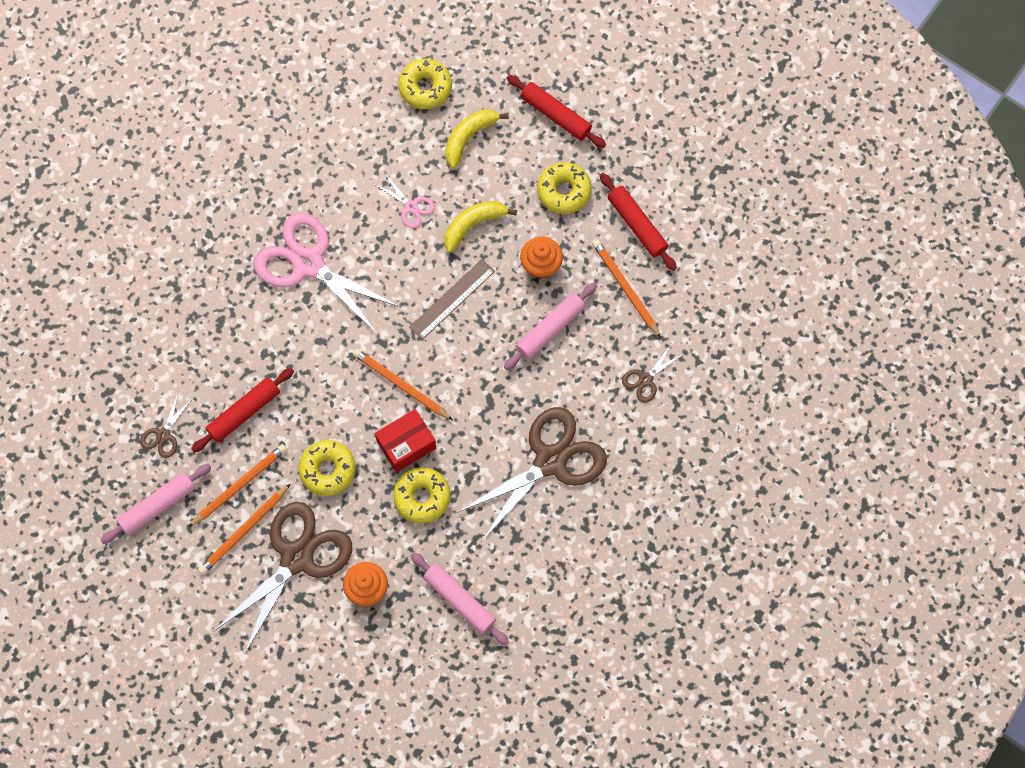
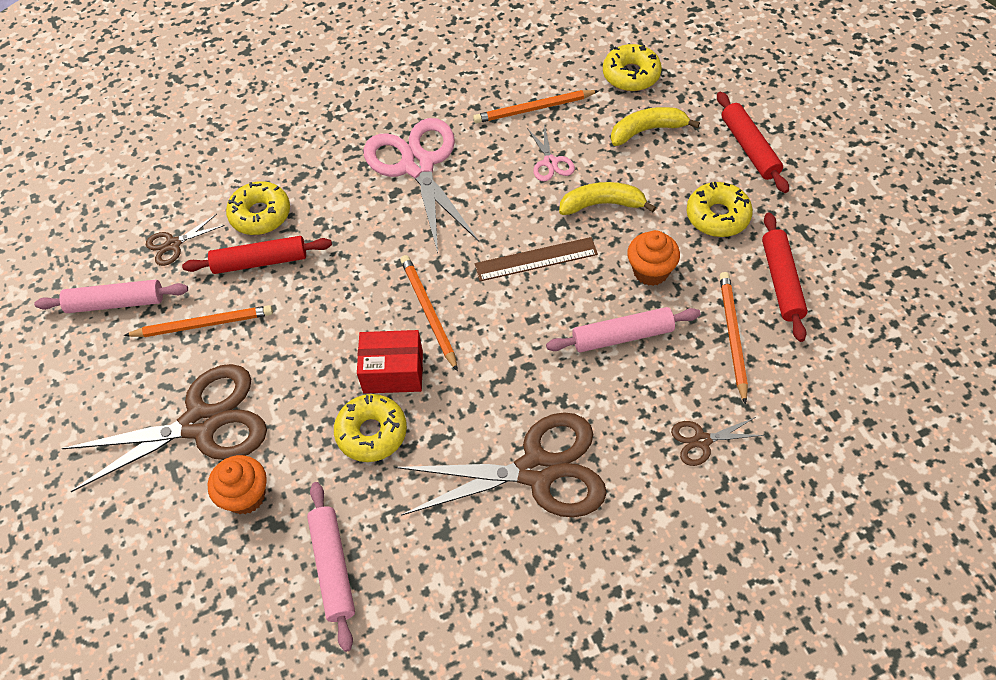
camera: 35 degrees right, 15 degrees down
(244, 531) = (173, 369): orange pencil -> orange pencil (534, 109)
(327, 470) = (297, 354): yellow donut -> yellow donut (260, 214)

